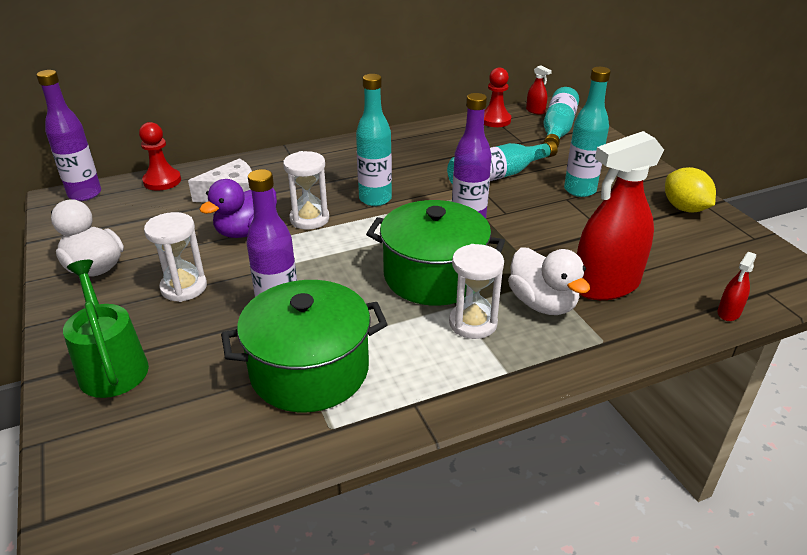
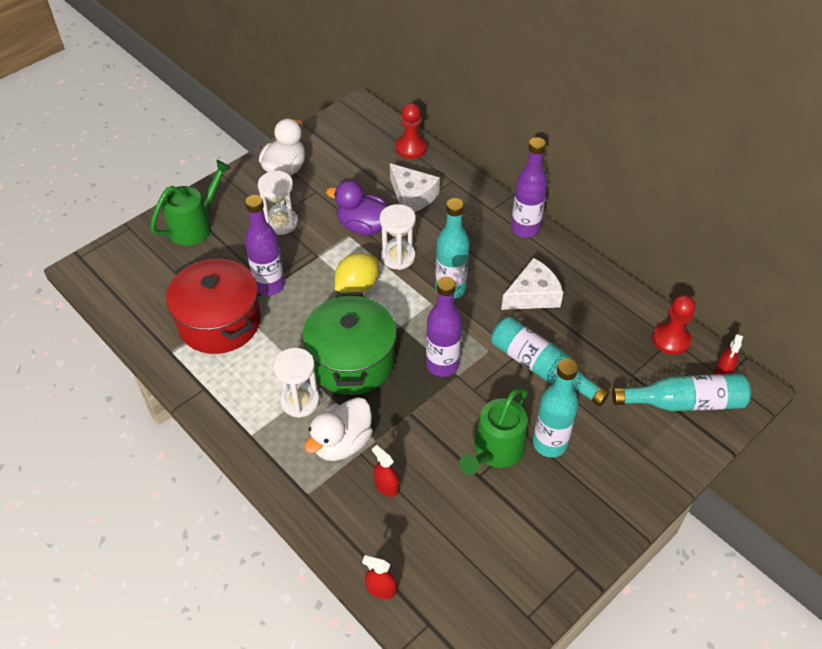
camera: 70 degrees right, 15 degrees up
(85, 194) = (371, 117): purple bottle -> purple bottle (525, 229)
(309, 370) = (219, 322): green pot -> red pot
(412, 162) = (533, 295): none -> white cheese
(580, 217) = (495, 451): none -> green watering can
(606, 285) = (386, 486): red spray bottle -> red spray bottle, size x0.42
(684, 208) = (559, 545): yellow lemon -> yellow lemon (357, 286)

